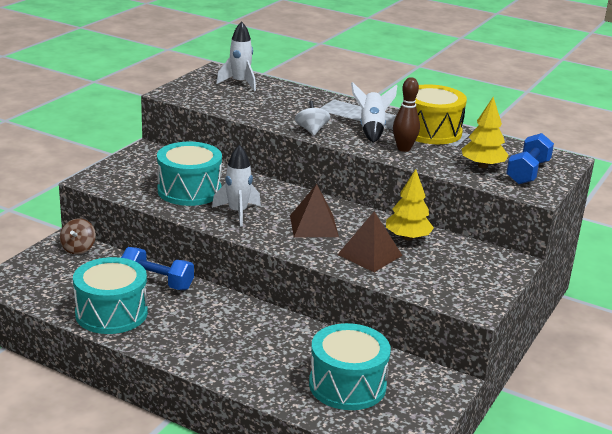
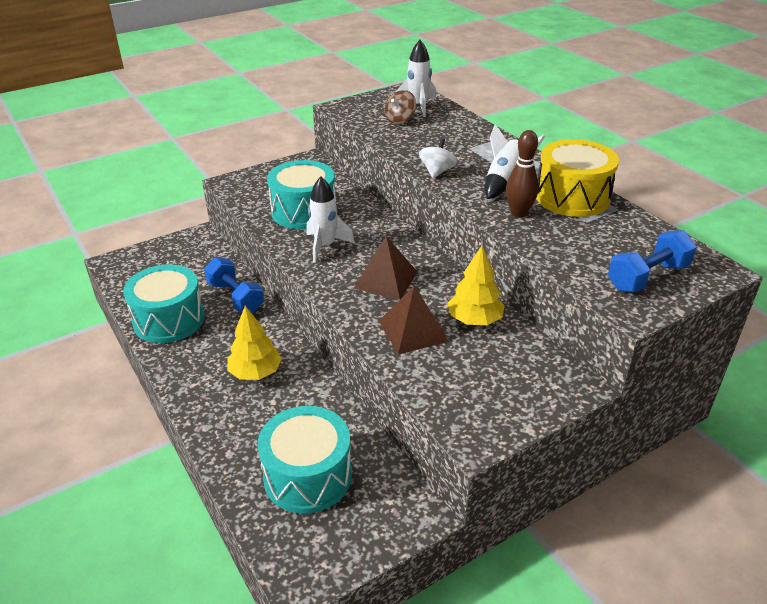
camera: 30 degrees right, 10 degrees up
(78, 248) = (202, 245): brown spinning top -> brown spinning top (400, 120)
(482, 166) = (595, 255): yellow tree -> yellow tree (255, 372)

